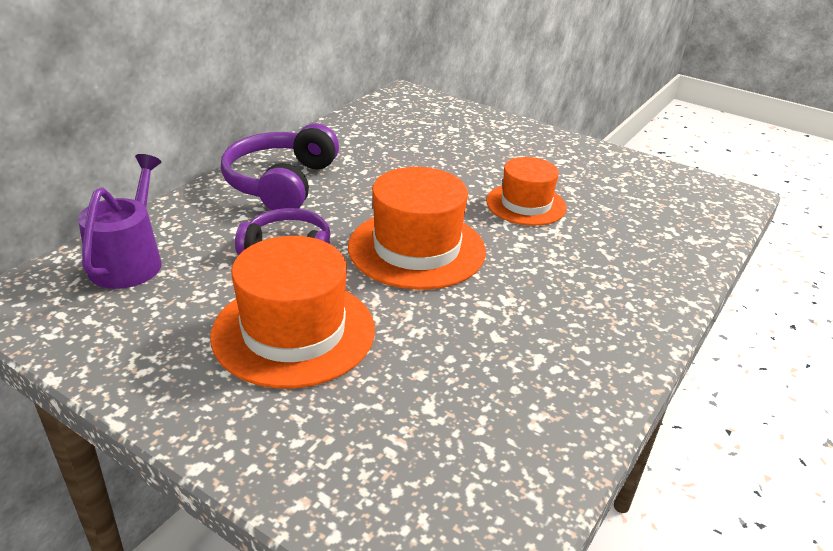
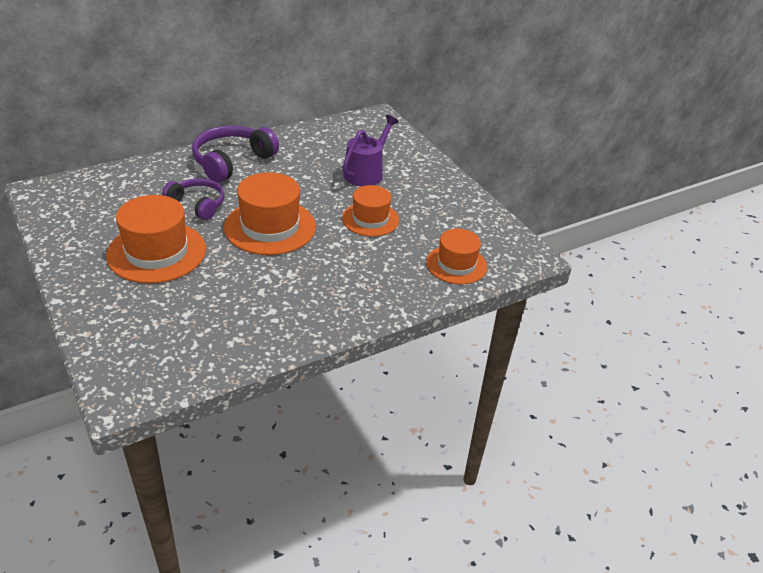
camera: 25 degrees right, 5 degrees up
(129, 261) = (110, 186): purple watering can -> purple watering can (366, 173)
(676, 227) = (456, 264): none -> orange hat

